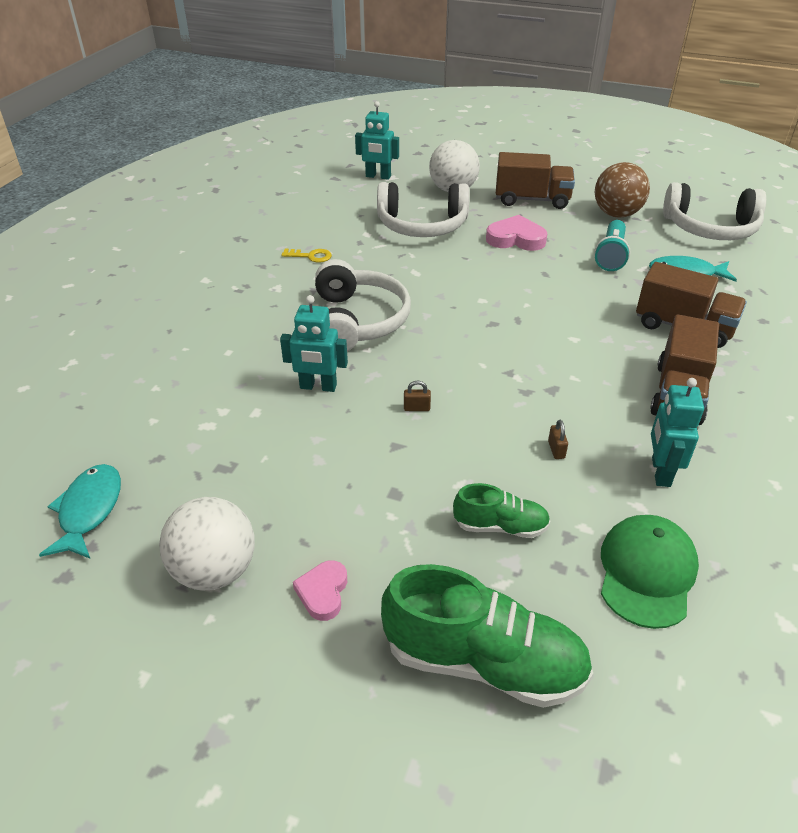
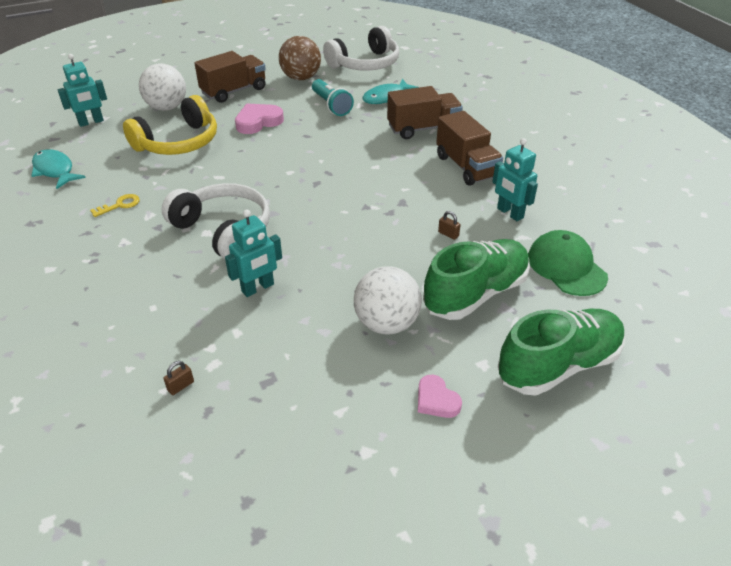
camera: 45 degrees left, 0 degrees up
(89, 510) = (208, 482): turquoise fish -> turquoise fish (55, 170)
(215, 570) = (356, 442): white ball -> white ball (386, 324)
(417, 408) = (341, 261): brown padlock -> brown padlock (181, 386)
(422, 225) = (178, 142): white headphones -> yellow headphones
(500, 526) = (475, 294): green shoe -> green shoe, size x1.86

